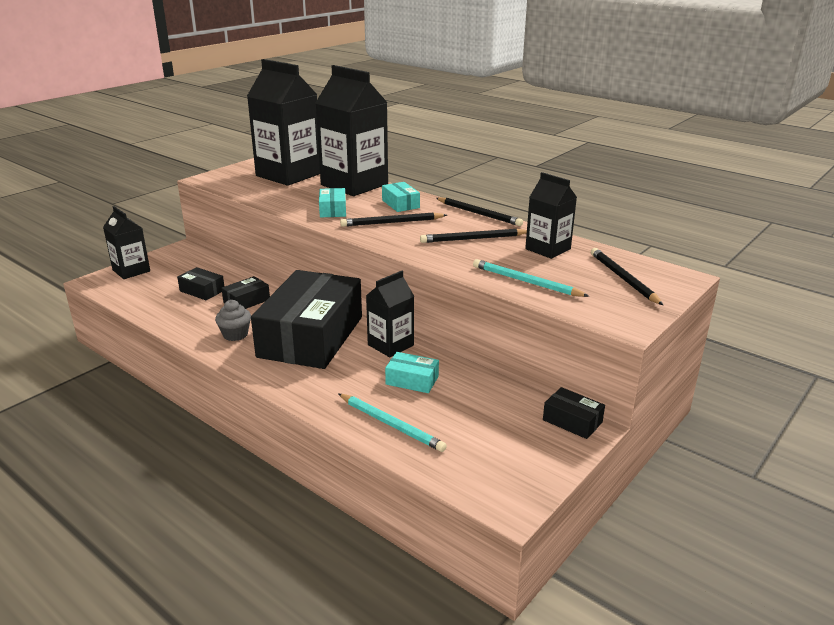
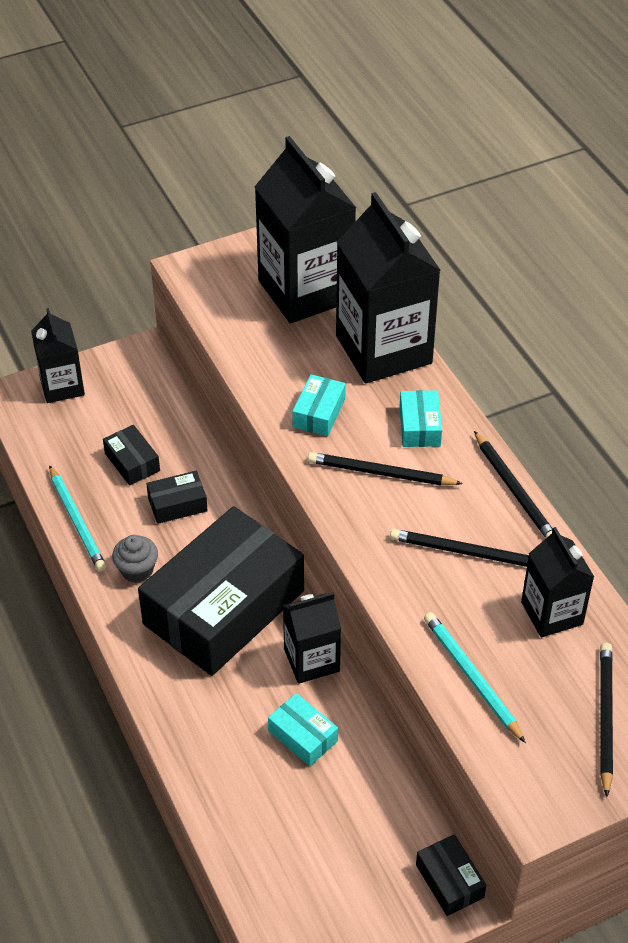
camera: 25 degrees right, 20 degrees up
(391, 424) = (240, 801): turquoise pencil -> turquoise pencil (77, 521)

